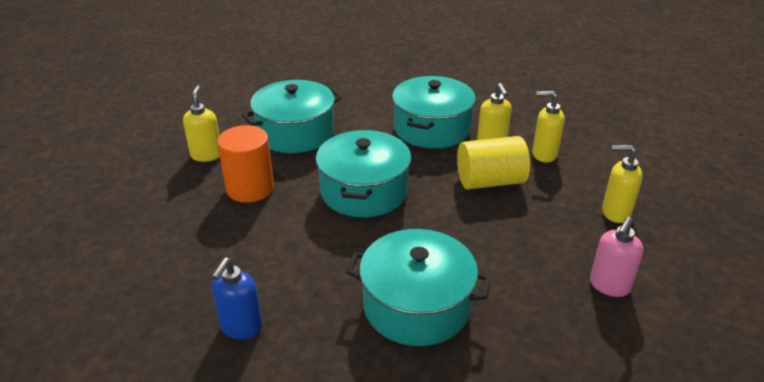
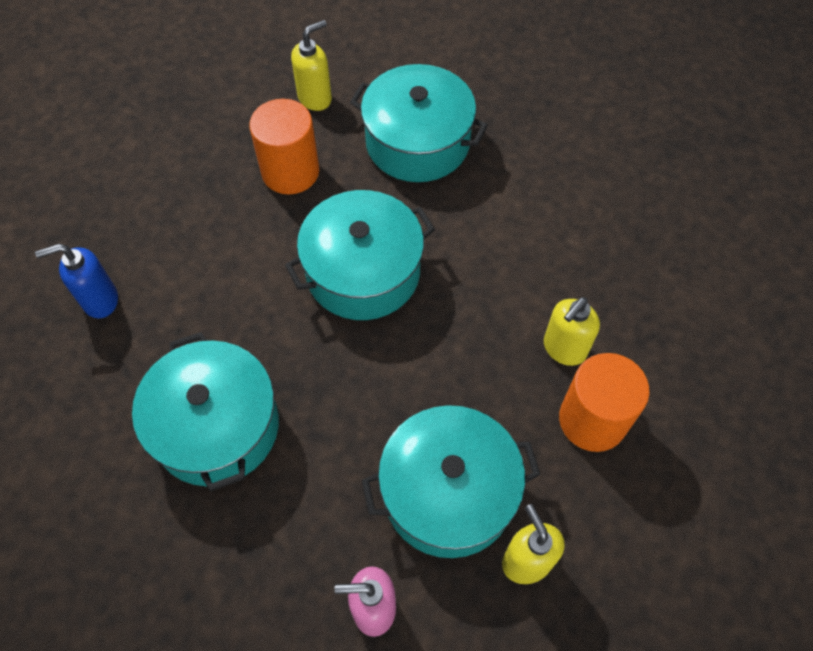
camera: 55 degrees right, 25 degrees up
(432, 128) = (543, 265): turquoise pot -> turquoise pot (448, 492)
(490, 181) = (481, 387): yellow cylinder -> none
(544, 154) = (592, 420): yellow soap dispenser -> orange cylinder

